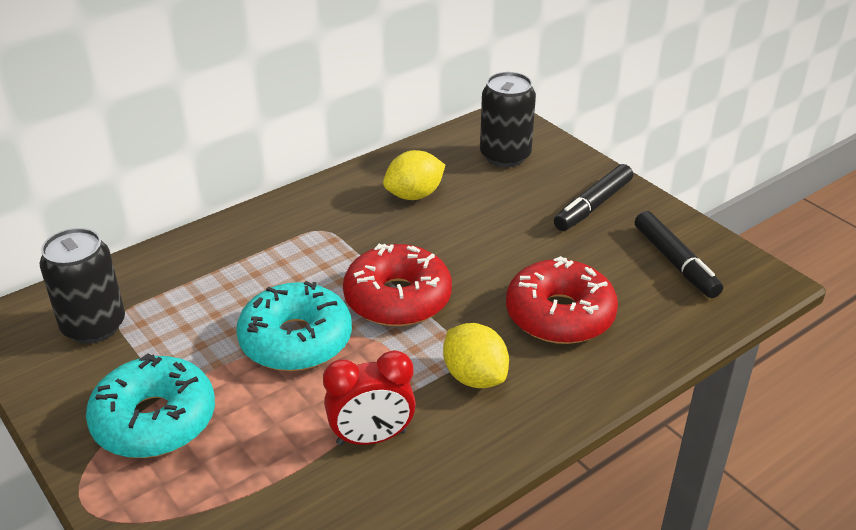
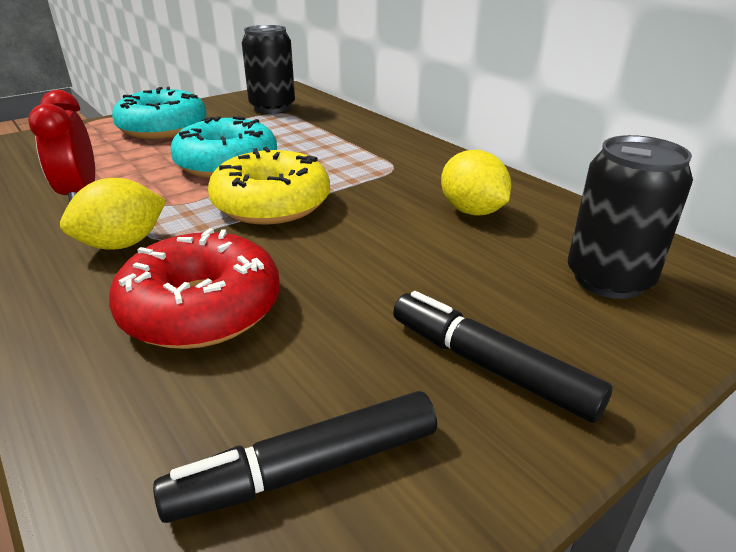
camera: 90 degrees right, 5 degrees down
(397, 298) = (271, 204): red donut -> yellow donut

